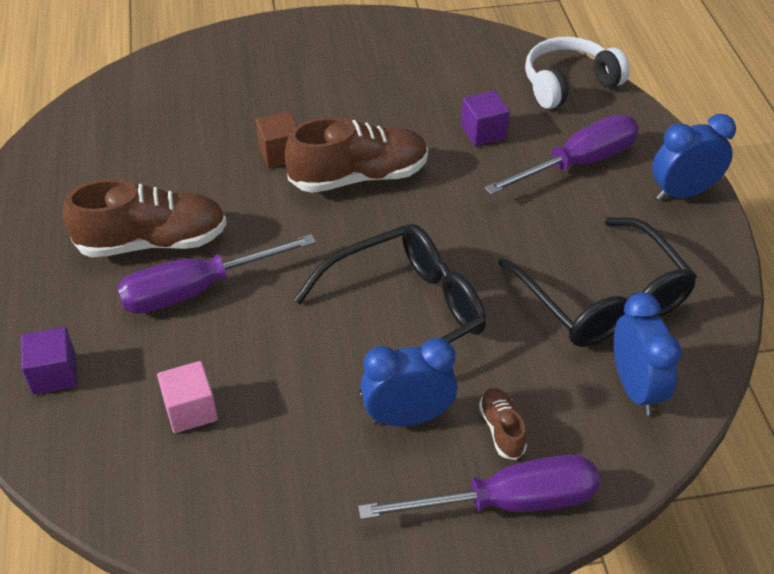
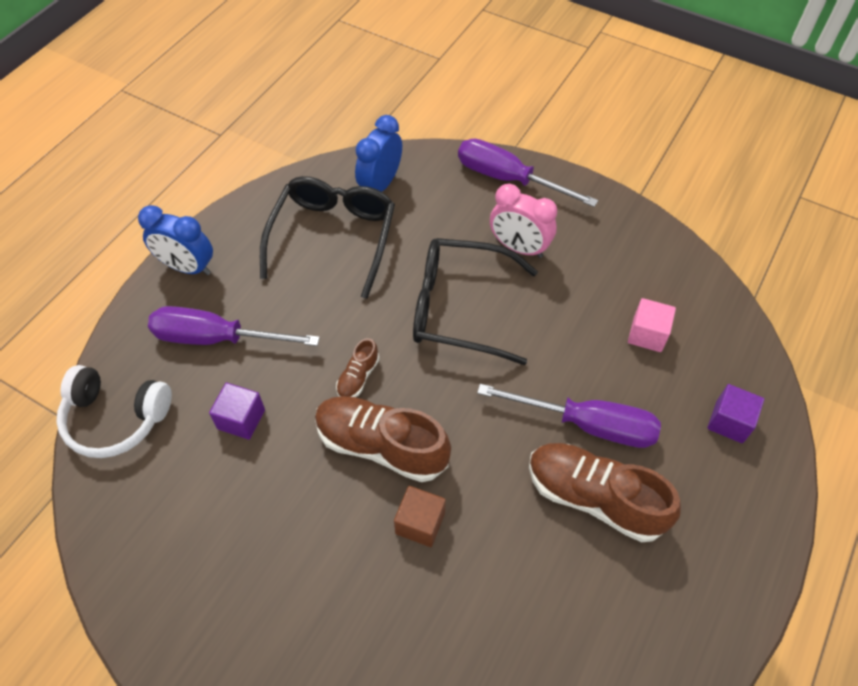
camera: 140 degrees left, 10 degrees up
(408, 417) = (519, 248): blue clock -> pink clock
(501, 429) = (474, 210): brown shoe -> brown shoe (358, 377)

